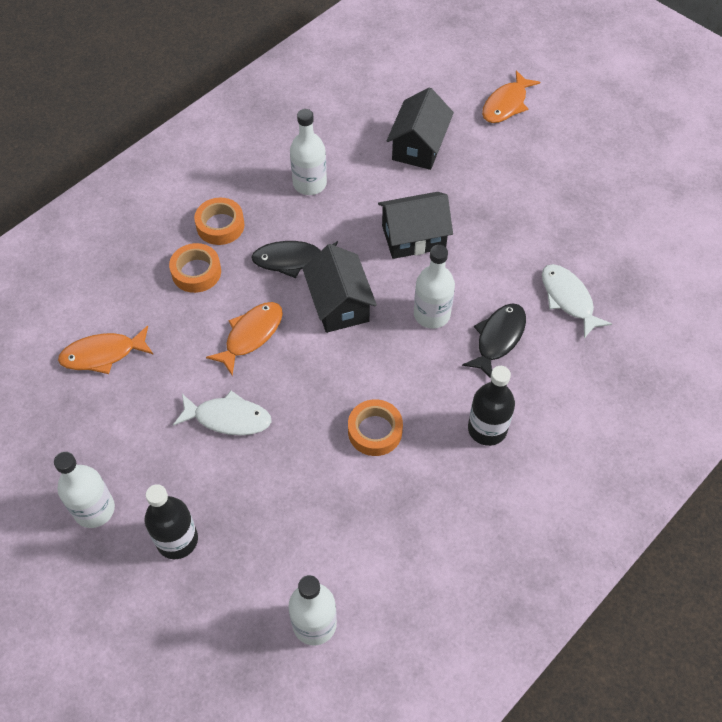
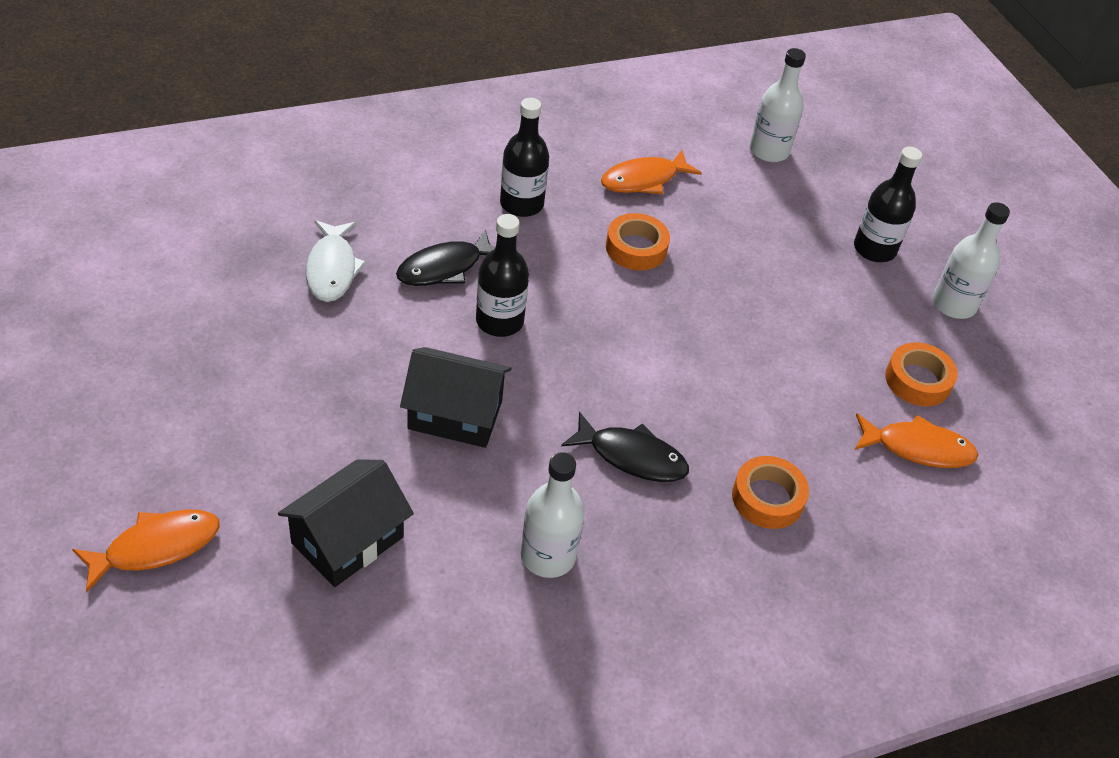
camera: 160 degrees left, 10 degrees down
(220, 225) = (709, 550): orange tape -> orange tape (917, 380)
(228, 418) = (787, 322): white fish -> none
(251, 335) = (727, 391): orange fish -> orange fish (644, 180)
(339, 304) = (601, 379): black house -> none
(431, 314) = (499, 321): white bottle -> black bottle

